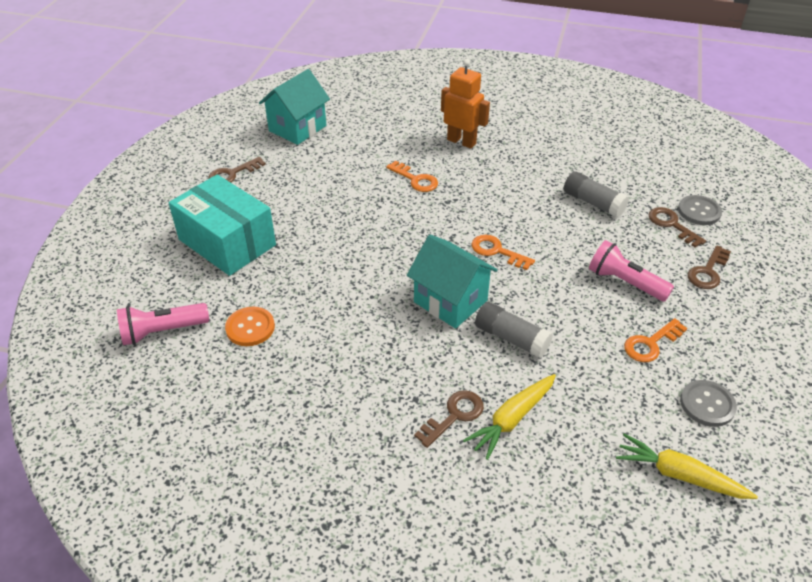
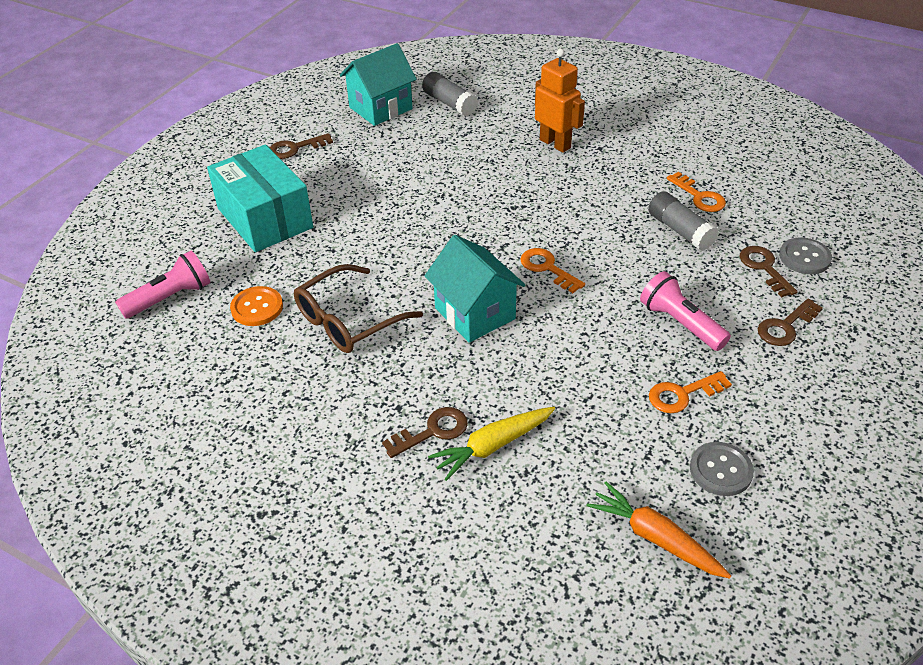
camera: 15 degrees right, 0 degrees up
(162, 331) = (170, 298): pink flashlight -> pink flashlight turned 150 degrees clockwise
(340, 325) = (349, 320): none -> brown glasses
(415, 179) = (487, 179): orange key -> orange key (699, 196)
(511, 338) = (526, 362): grey glue stick -> grey glue stick (449, 103)
(679, 475) = (655, 538): yellow carrot -> orange carrot

